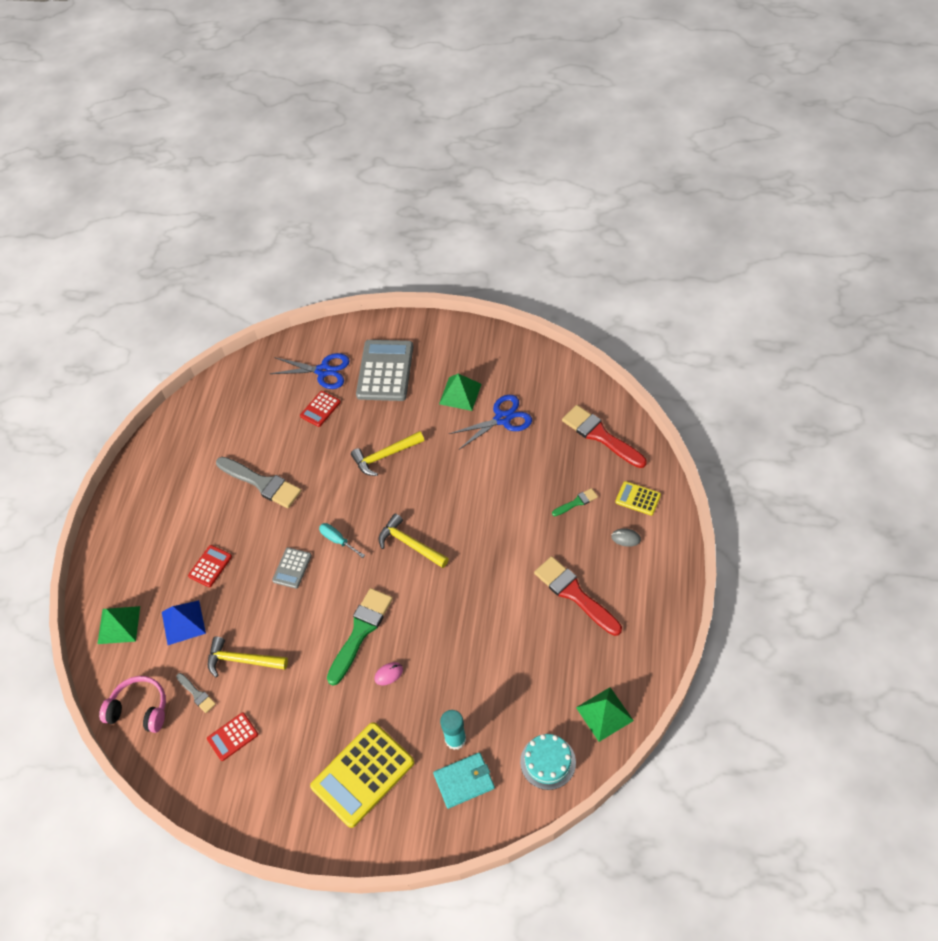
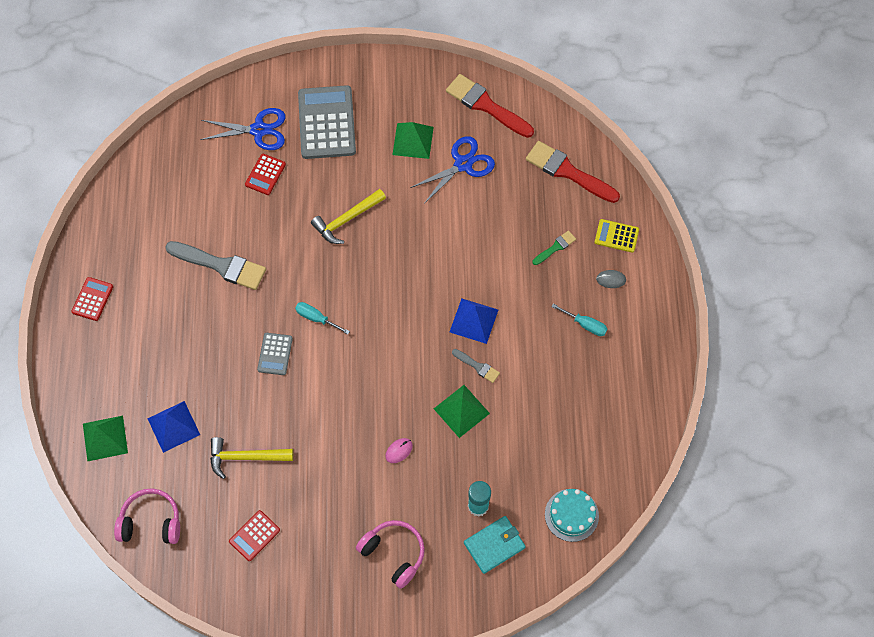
camera: 15 degrees left, 10 degrees up
(197, 694) = (206, 498): grey brush -> grey brush (477, 366)
(210, 566) = (187, 363): red calculator -> red calculator (92, 299)
(360, 631) = (361, 411): green brush -> none
(363, 774) = (394, 553): yellow calculator -> pink headphones
(410, 544) = (393, 313): yellow hammer -> none
(485, 560) = (474, 320): none -> blue pyramid
(574, 594) = (569, 344): red brush -> red brush (486, 105)
(593, 577) = (585, 325): none -> turquoise screwdriver
(604, 714) = (618, 460): green pyramid -> green pyramid (461, 411)

